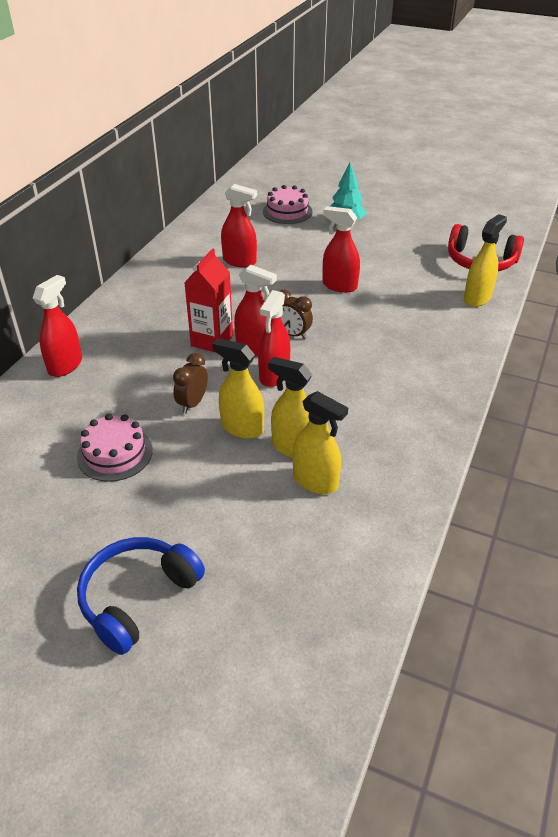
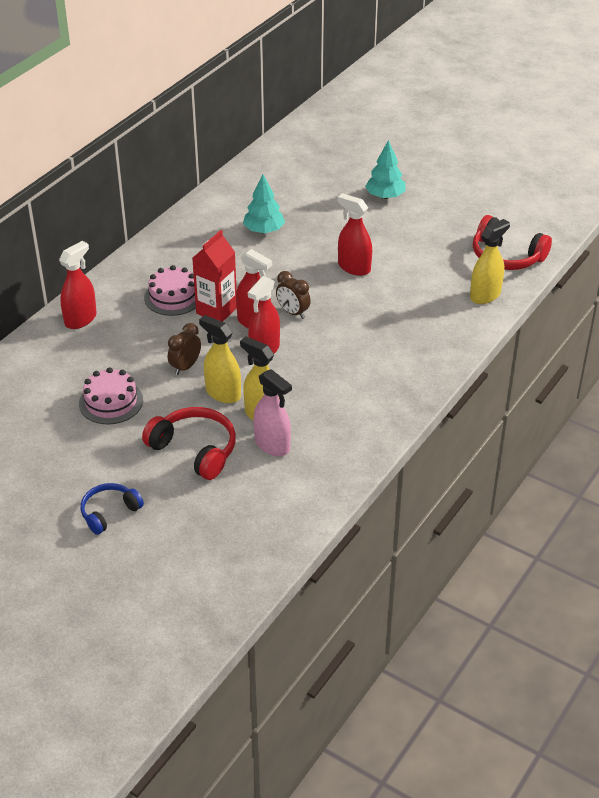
camera: 10 degrees right, 0 degrees up
(138, 598) = (109, 513): blue headphones -> blue headphones, size x0.64
(226, 499) = (194, 450): none -> red headphones
(239, 261) = (264, 230): red spray bottle -> turquoise tree
(287, 211) = (328, 178): pink cake -> pink cake (173, 297)
(315, 481) = (272, 445): yellow spray bottle -> pink spray bottle

